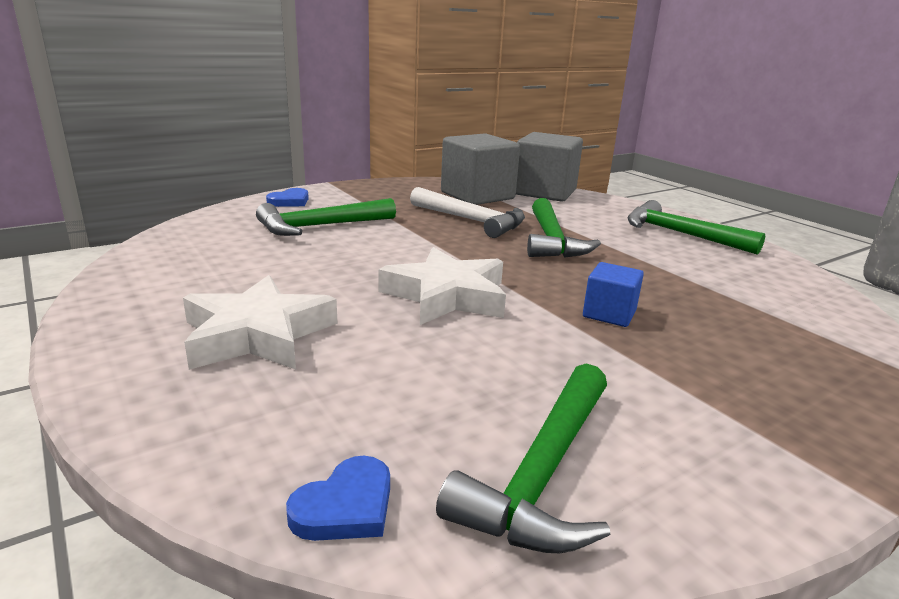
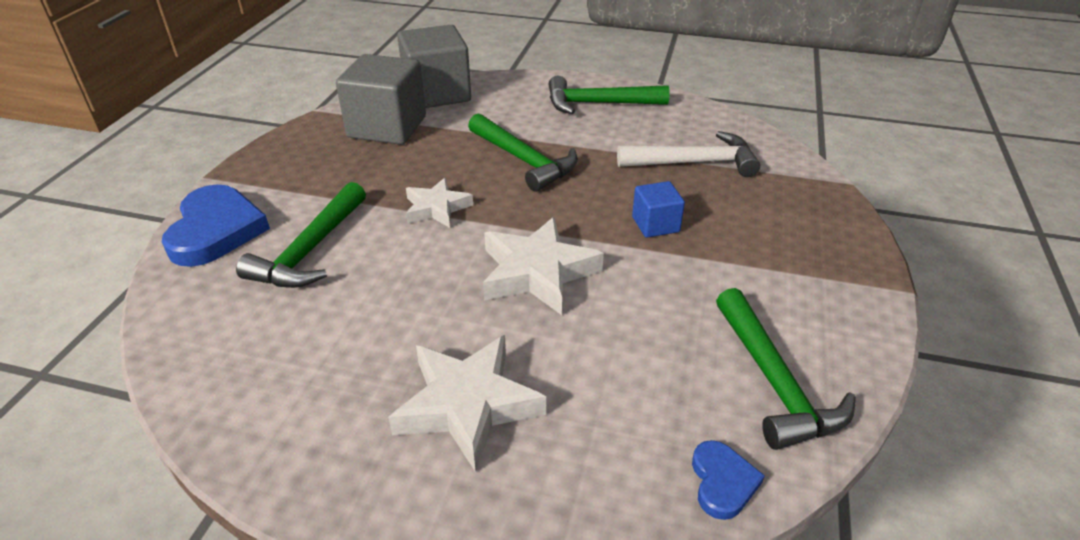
camera: 40 degrees left, 15 degrees up
(290, 201) = (216, 230): blue heart -> blue heart, size x1.93
(437, 238) = (437, 208): none -> white star
(471, 221) = (431, 167): white hammer -> white hammer (694, 162)

